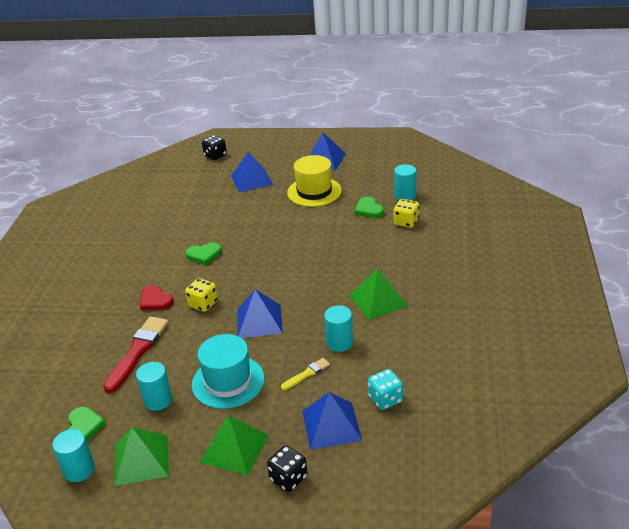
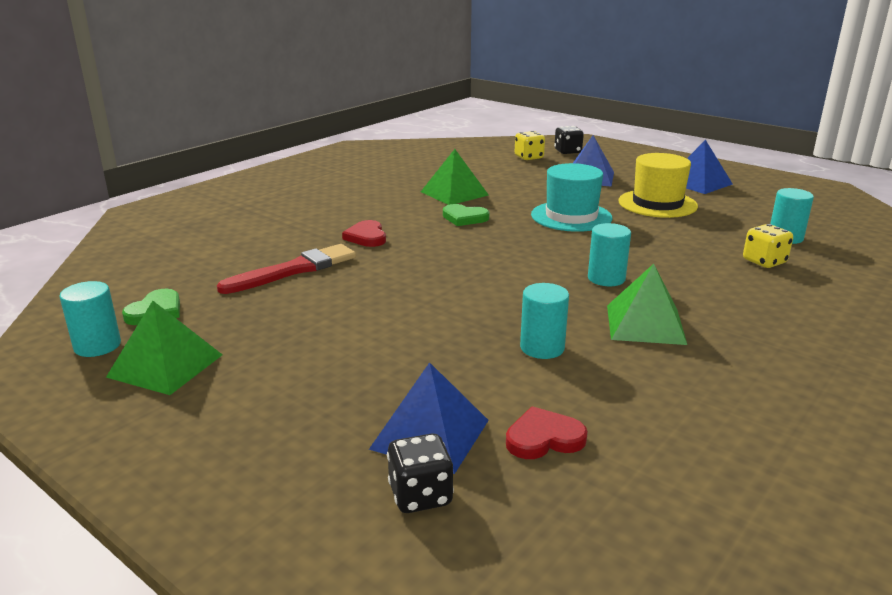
camera: 30 degrees right, 10 degrees down
(158, 400) = (257, 318): turquoise cylinder -> turquoise cylinder (606, 278)
(203, 304) = (413, 255): yellow dice -> yellow dice (529, 157)
(228, 381) = (354, 332): turquoise hat -> turquoise hat (571, 216)
(234, 448) = (277, 402): green pyramid -> green pyramid (454, 193)
(259, 321) = (460, 291): blue pyramid -> none
(288, 478) = (300, 469): black dice -> black dice (420, 495)
(307, 374) = (460, 363): yellow brush -> none
(368, 210) = (718, 236): green heart -> none
(385, 399) = (544, 438): turquoise dice -> red heart

